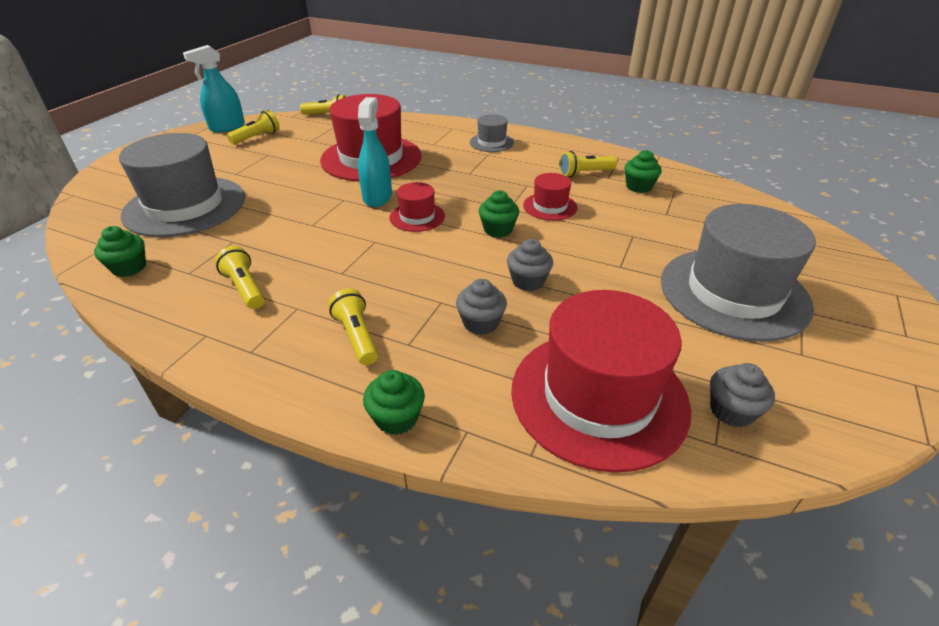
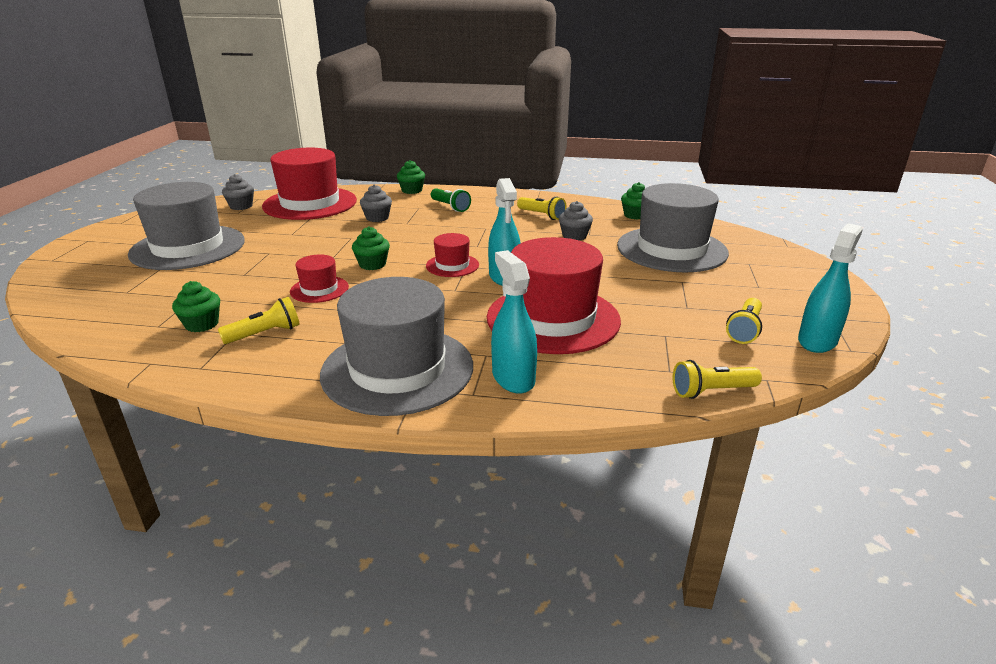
camera: 165 degrees right, 10 degrees down
(357, 336) = (450, 207): yellow flashlight -> green flashlight
(426, 131) = (513, 378): none -> turquoise spray bottle
(491, 142) = (397, 369): grey hat -> grey hat, size x2.14
(528, 281) = (345, 237): grey cupcake -> grey cupcake (574, 236)

